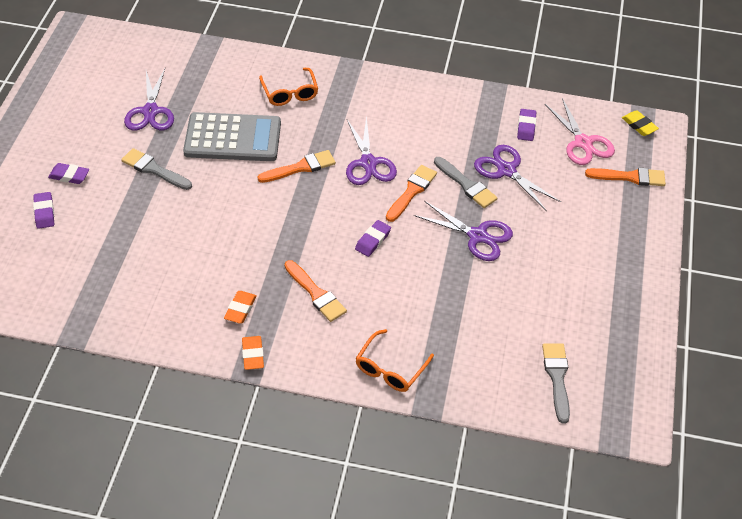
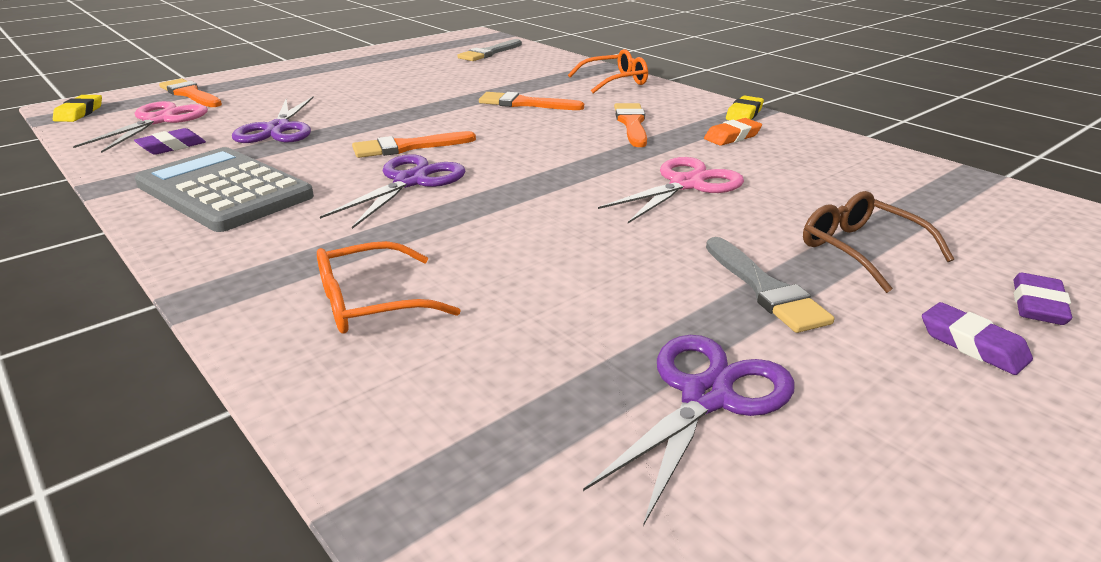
camera: 140 degrees left, 20 degrees down
(123, 217) = (861, 250): none -> brown glasses
(232, 233) = (686, 184): none -> pink scissors
(233, 138) = (569, 278): grey calculator -> grey calculator (224, 191)
(253, 355) = (744, 114): orange eraser -> yellow eraser
(290, 93) = (371, 303): orange glasses -> orange glasses turned 135 degrees counterclockwise
(300, 167) = (507, 208): orange brush -> orange brush (525, 104)
(373, 240) = (516, 133): purple eraser -> none
(466, 185) = (340, 133): grey brush -> none
(478, 236) = (405, 107): purple scissors -> none

